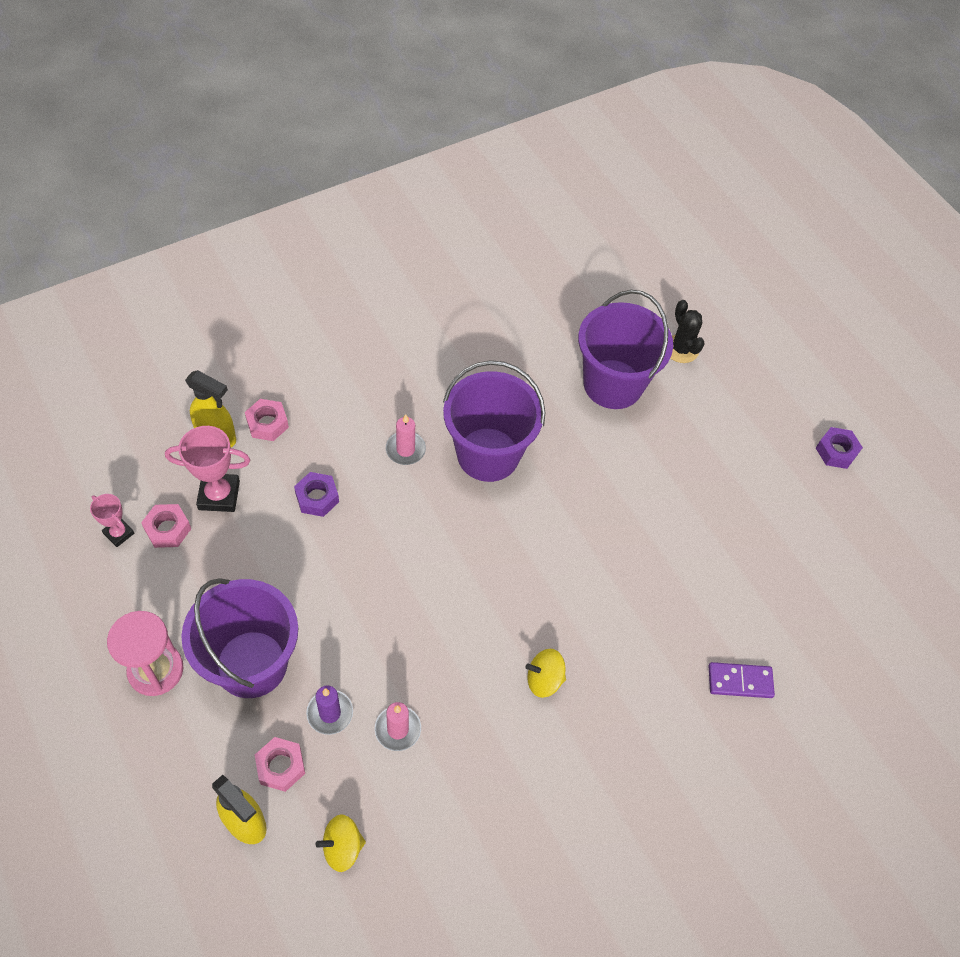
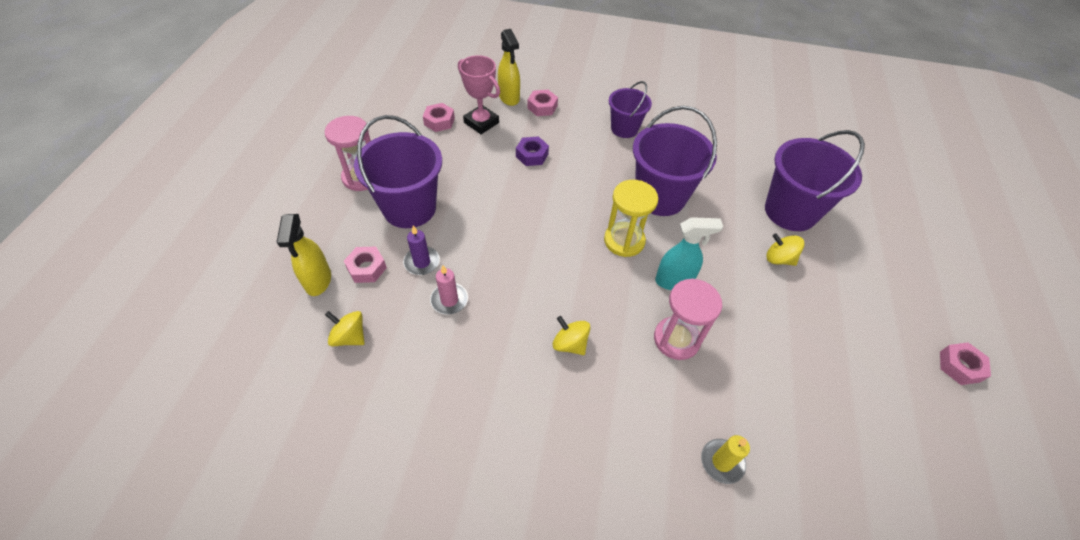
camera: 45 degrees right, 5 degrees down
(119, 533) = (414, 109): pink trophy -> none
(382, 391) = (624, 129): none -> purple bucket
(405, 449) = (609, 164): pink candle -> none
(498, 532) = (624, 241): none -> yellow hourglass
(576, 541) = (674, 281): none -> turquoise spray bottle
(624, 600) = (676, 339): none -> pink hourglass
(641, 447) = (779, 259): none -> yellow spinning top
(681, 349) = (867, 222): black cactus -> none
(740, 681) = (722, 462): purple domino -> yellow candle
(836, 451) = (959, 366): purple nut -> pink nut

